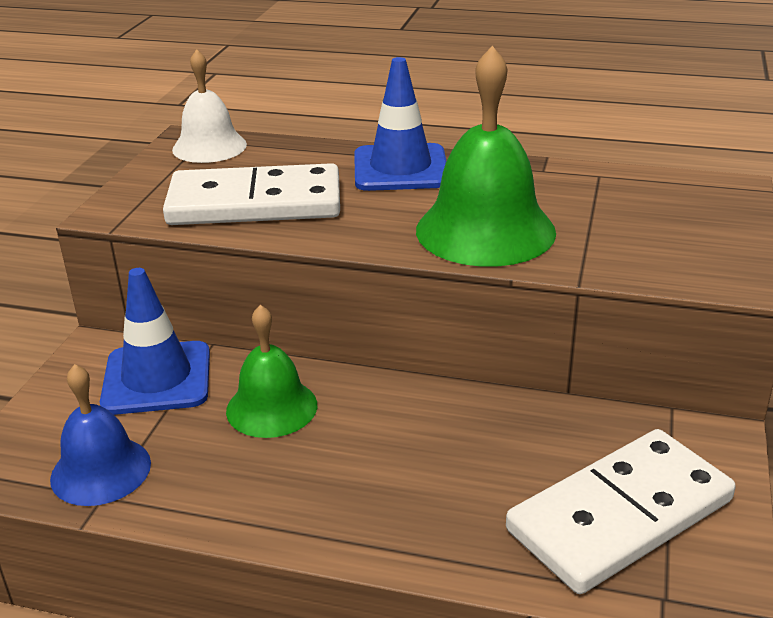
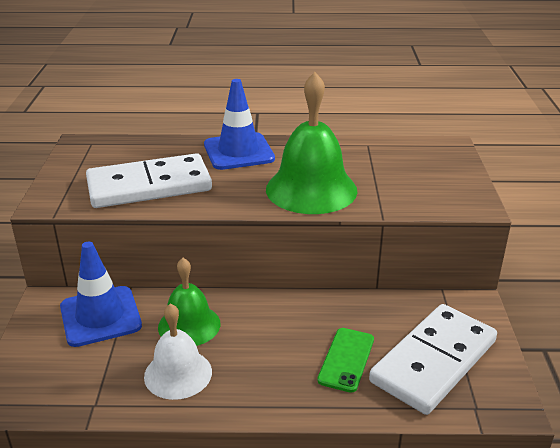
camera: 15 degrees left, 0 degrees up
(101, 470) = (85, 387): blue bell -> none
(209, 147) = (98, 148): white bell -> white bell (178, 373)
(483, 491) = (346, 359): none -> green phone

